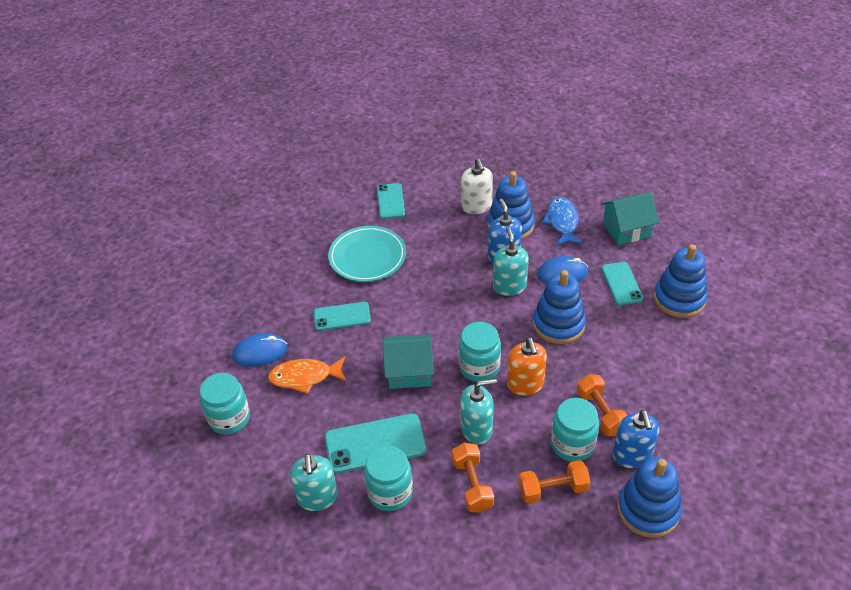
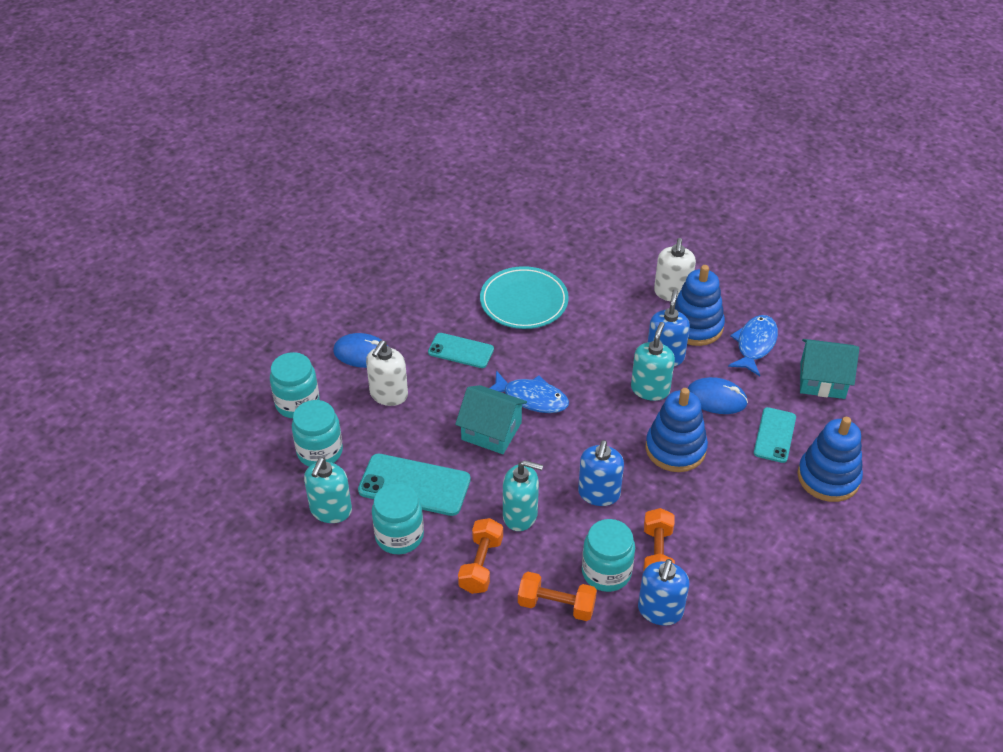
camera: 25 degrees right, 0 degrees up
(305, 377) = (388, 394): orange fish -> white soap dispenser
(390, 201) = (584, 253): turquoise phone -> none
(424, 331) = (531, 398): none -> blue fish
(479, 367) = (563, 456): turquoise jar -> turquoise jar (320, 451)
(525, 384) = (599, 493): orange soap dispenser -> blue soap dispenser
(648, 510) = (639, 669): blue stacking toy -> none

